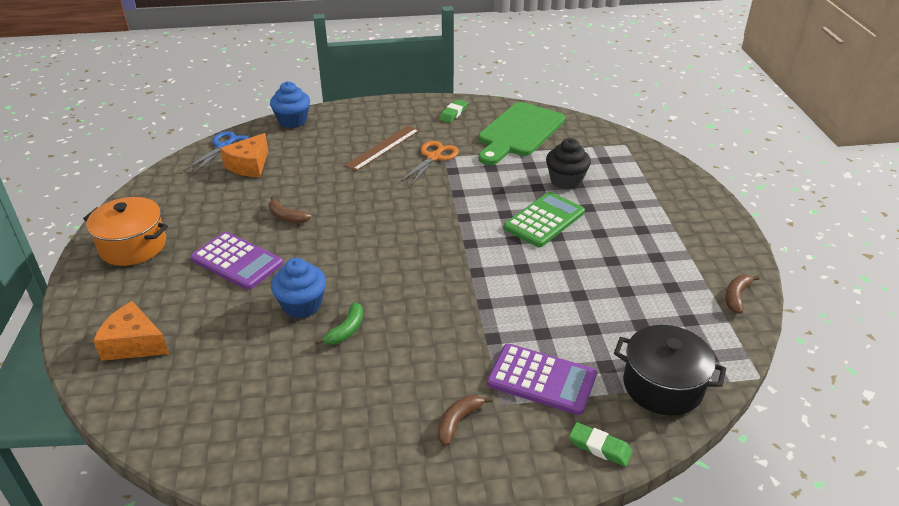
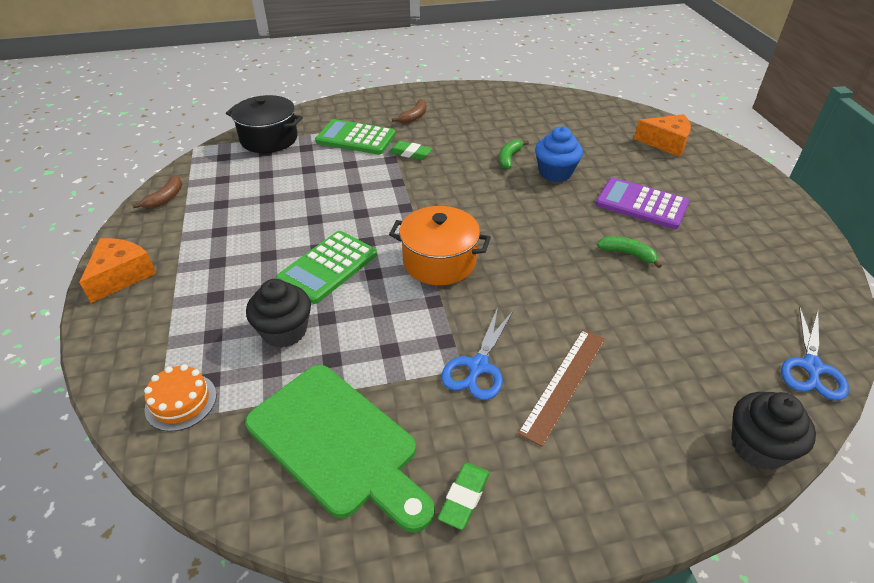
camera: 175 degrees right, 5 degrees up
(133, 246) = (758, 213): orange pot -> orange pot (439, 262)
(249, 165) = (740, 331): orange cheese -> orange cheese (121, 276)
(287, 217) = (627, 254): brown banana -> green banana
(292, 121) = (758, 447): blue cupcake -> black cupcake
(434, 157) = (478, 367): orange scissors -> blue scissors
(519, 132) = (337, 443): green cutting board -> green cutting board turned 105 degrees clockwise
(541, 379) = (355, 138): purple calculator -> green calculator
(599, 447) = (325, 111): green eraser -> green eraser (410, 153)
(617, 151) = (181, 402): none -> orange cake

